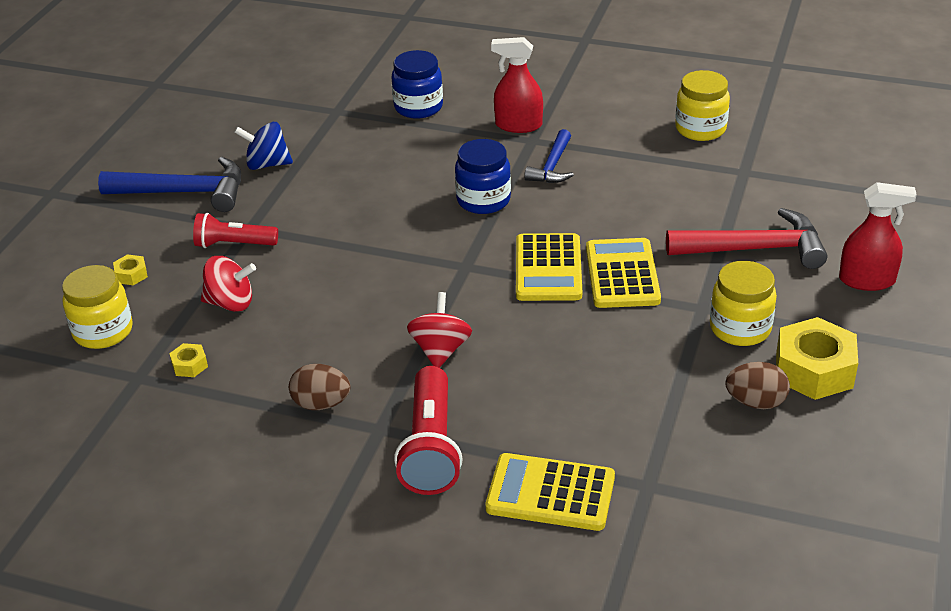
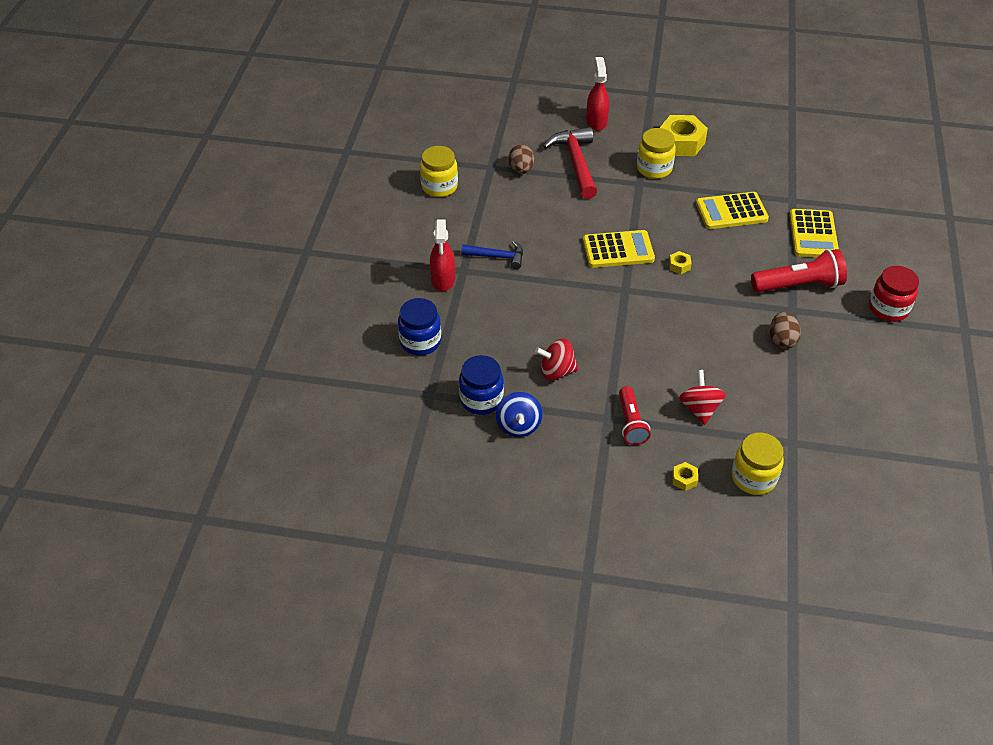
camera: 100 degrees left, 10 degrees up
(185, 192) = (568, 473): blue hammer -> none
(189, 365) = (771, 416): yellow nut -> yellow nut (679, 266)
(348, 550) = (888, 308): none -> red jar
(440, 350) = (714, 291): red spinning top -> red spinning top (556, 371)
(483, 200) = (546, 289): blue jar -> blue jar (481, 399)
(622, 274) = (615, 217): yellow calculator -> yellow calculator (731, 211)
(755, 402) = (714, 163): brown egg -> brown egg (521, 170)

